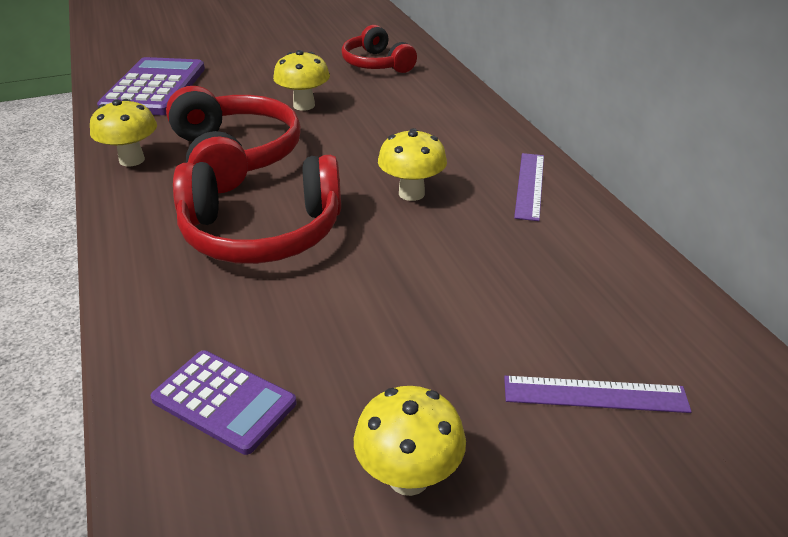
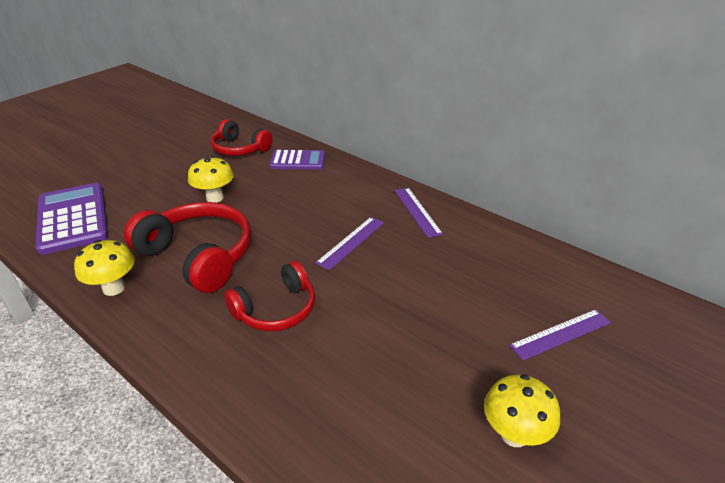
camera: 30 degrees left, 0 degrees up
(224, 401) = (364, 444): purple calculator -> purple calculator (297, 161)
(262, 233) = (276, 309): red headphones -> red headphones, size x0.65
(411, 193) = (351, 242): yellow mushroom -> purple ruler

